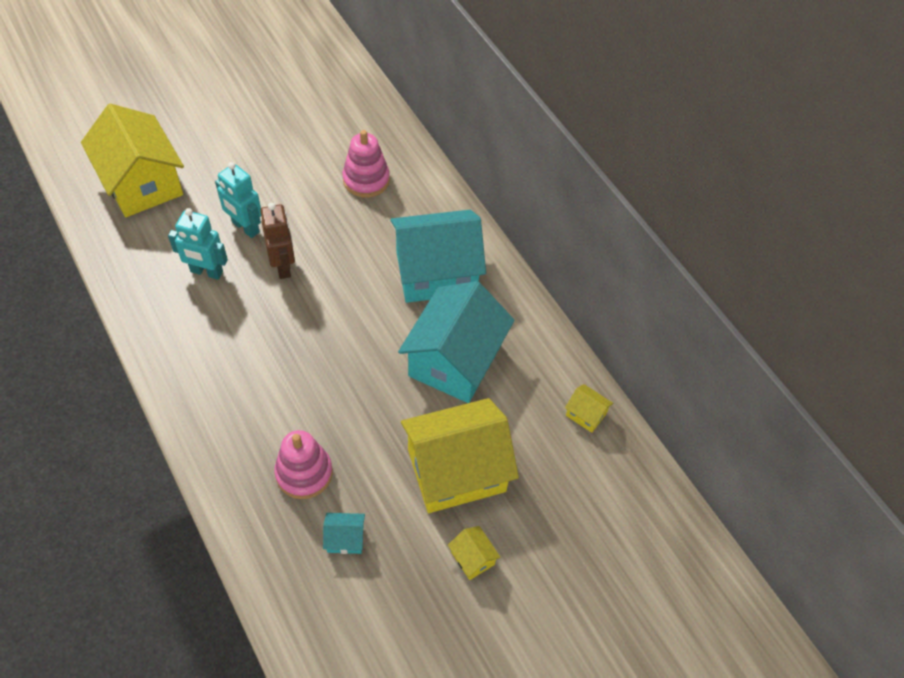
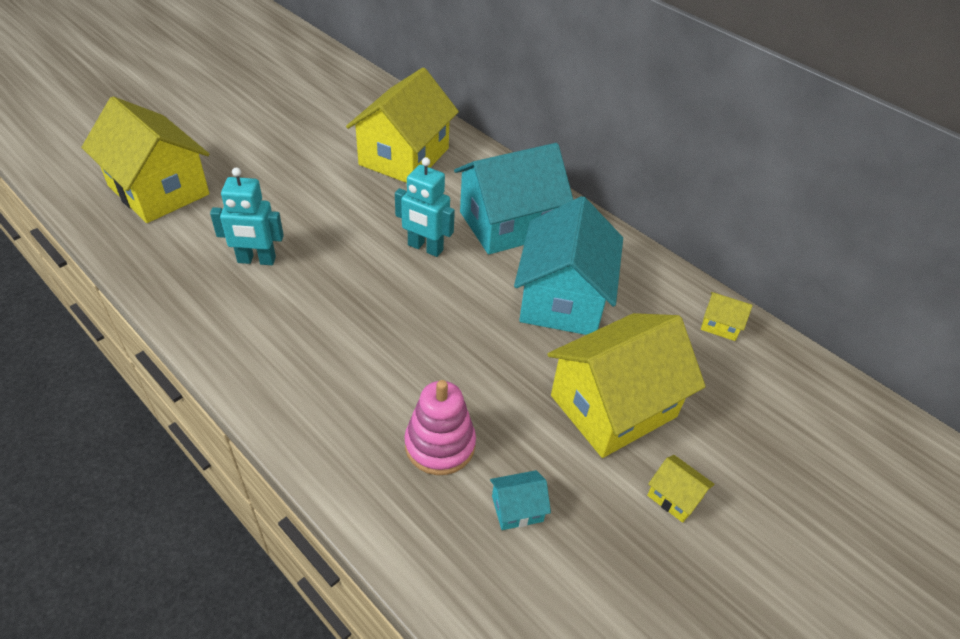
camera: 15 degrees left, 10 degrees down
(245, 227) = (288, 213): turquoise robot -> turquoise robot (425, 248)
(283, 266) = (342, 242): brown robot -> none
(366, 180) = (404, 156): pink stacking toy -> yellow house

